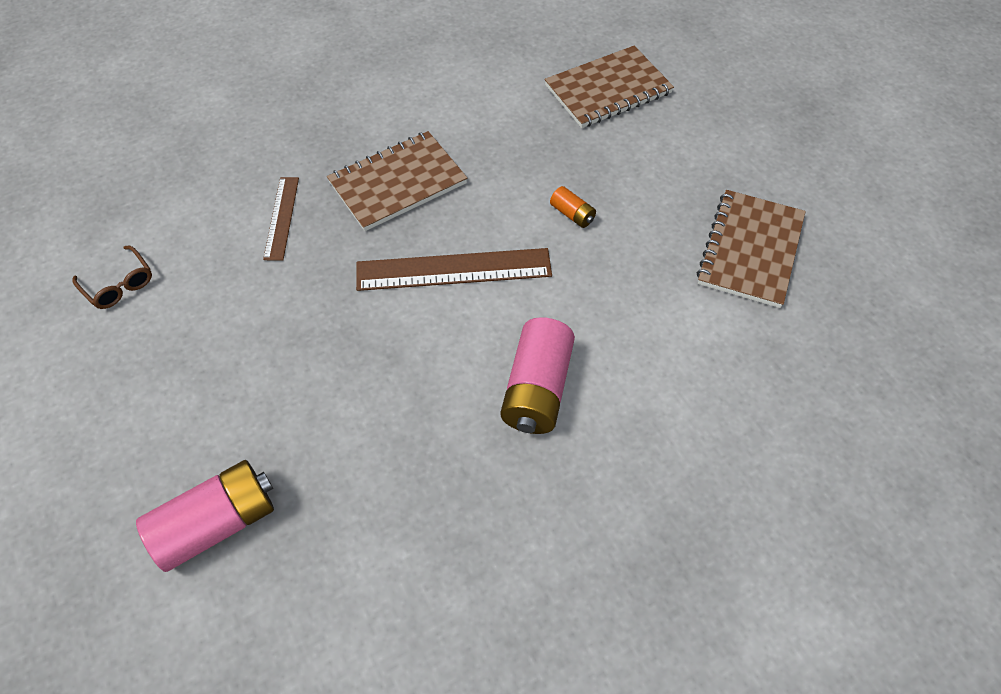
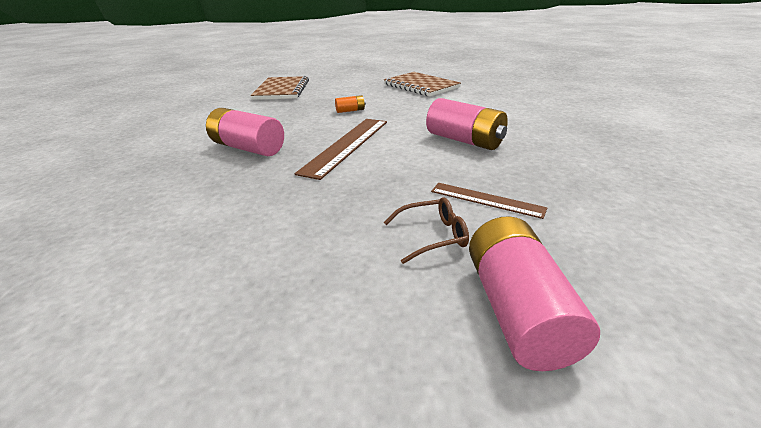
camera: 60 degrees left, 25 degrees down
(119, 284) = (106, 326): brown glasses -> brown glasses (432, 236)
(282, 217) = (200, 197): brown ruler -> brown ruler (486, 200)
(398, 183) = (248, 148): brown notebook -> pink battery

